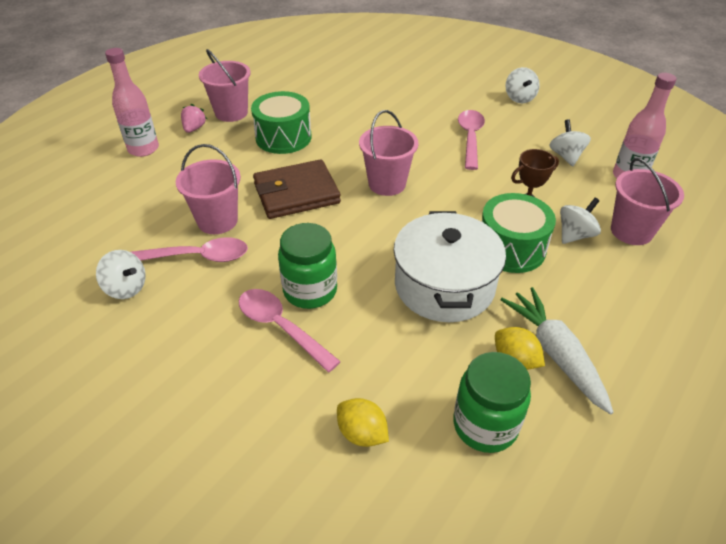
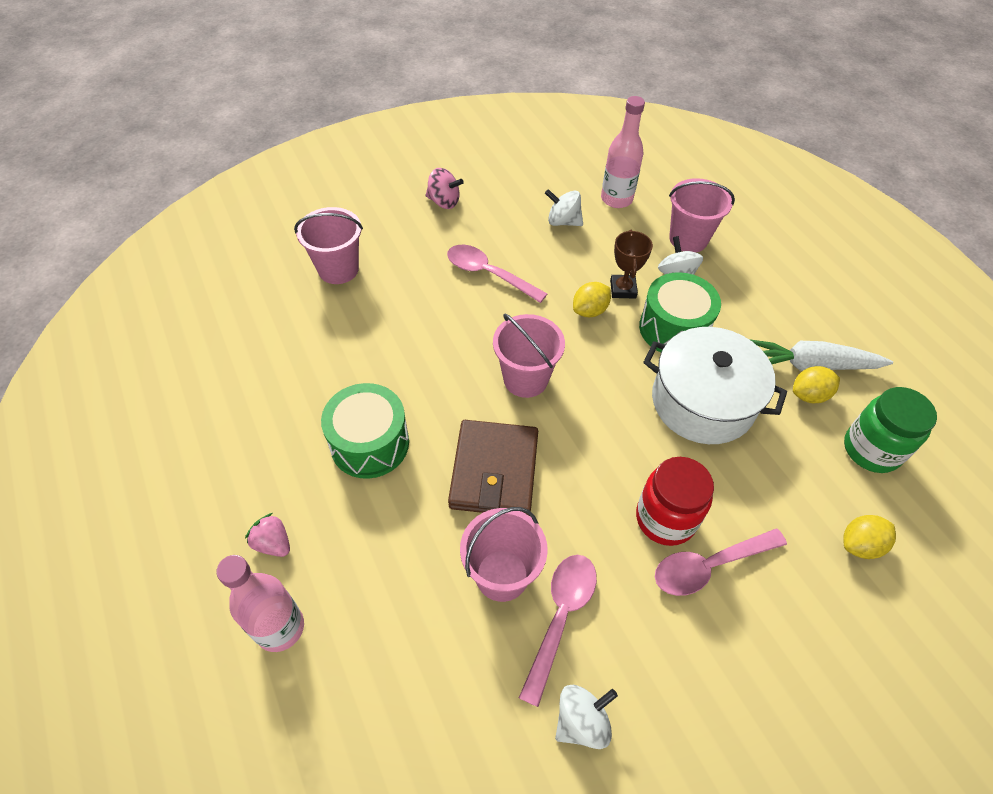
camera: 65 degrees left, 10 degrees up
(231, 113) = (266, 484): pink bucket -> pink bucket (338, 269)
(310, 291) = (665, 518): green jar -> red jar
(484, 196) = (590, 310): none -> yellow lemon
(519, 98) = (444, 202): white spinning top -> pink spinning top

